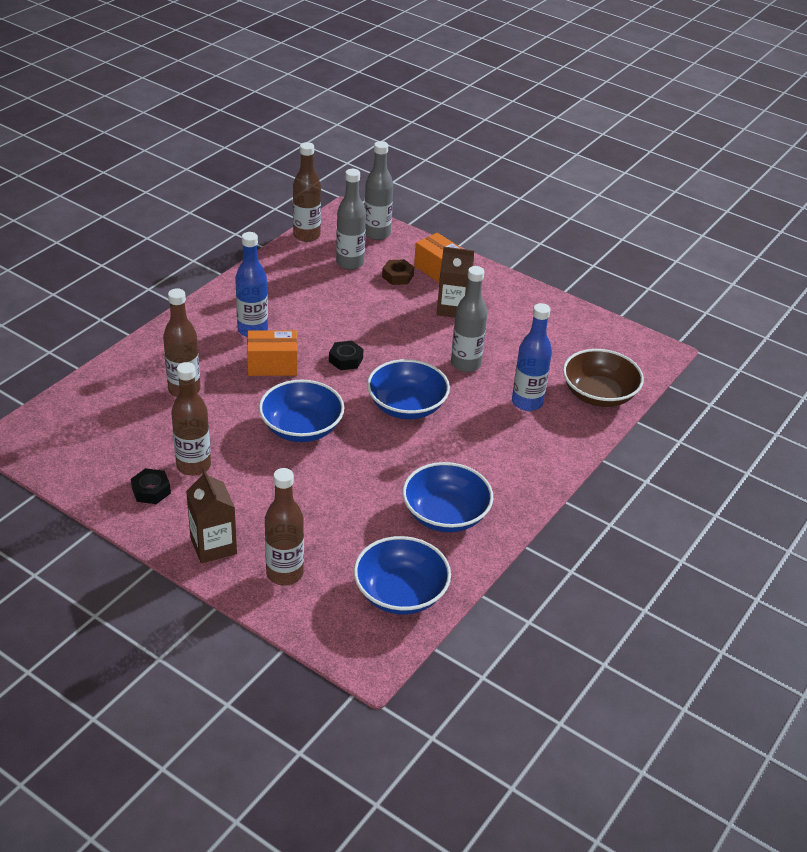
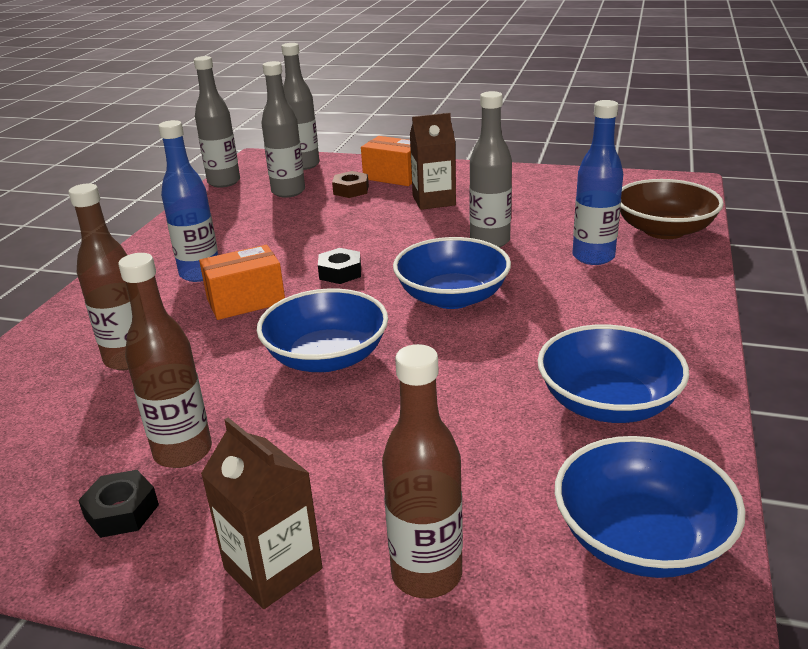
camera: 15 degrees left, 10 degrees down
(306, 235) = (224, 182): brown bottle -> grey bottle

